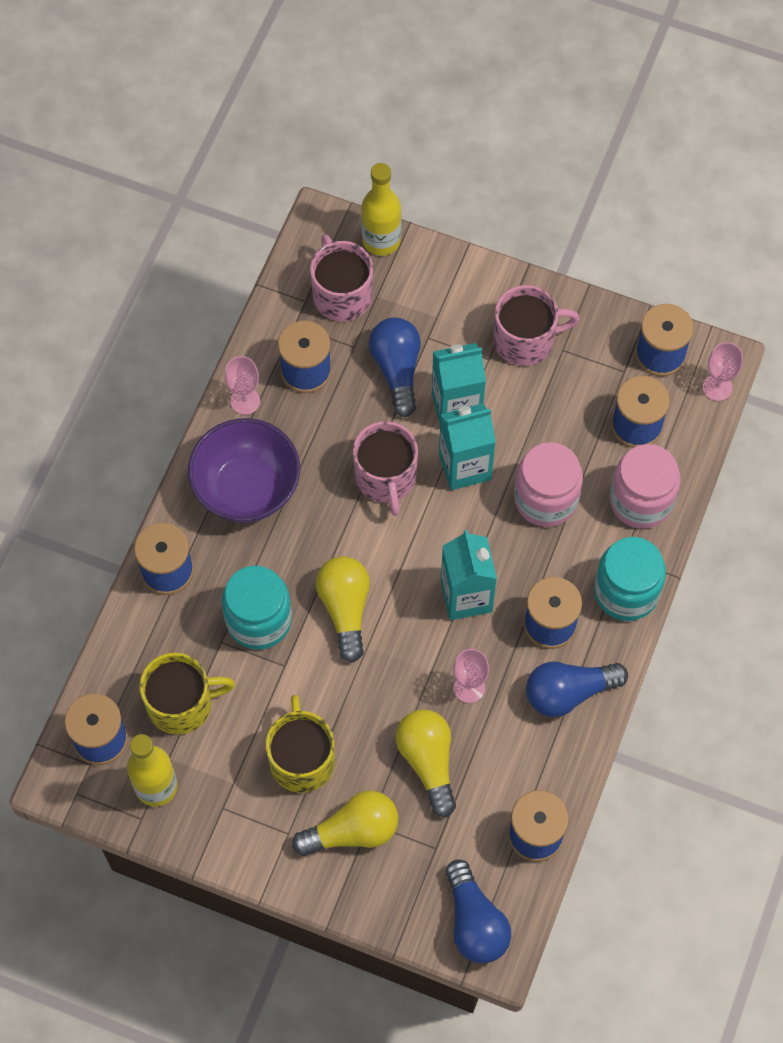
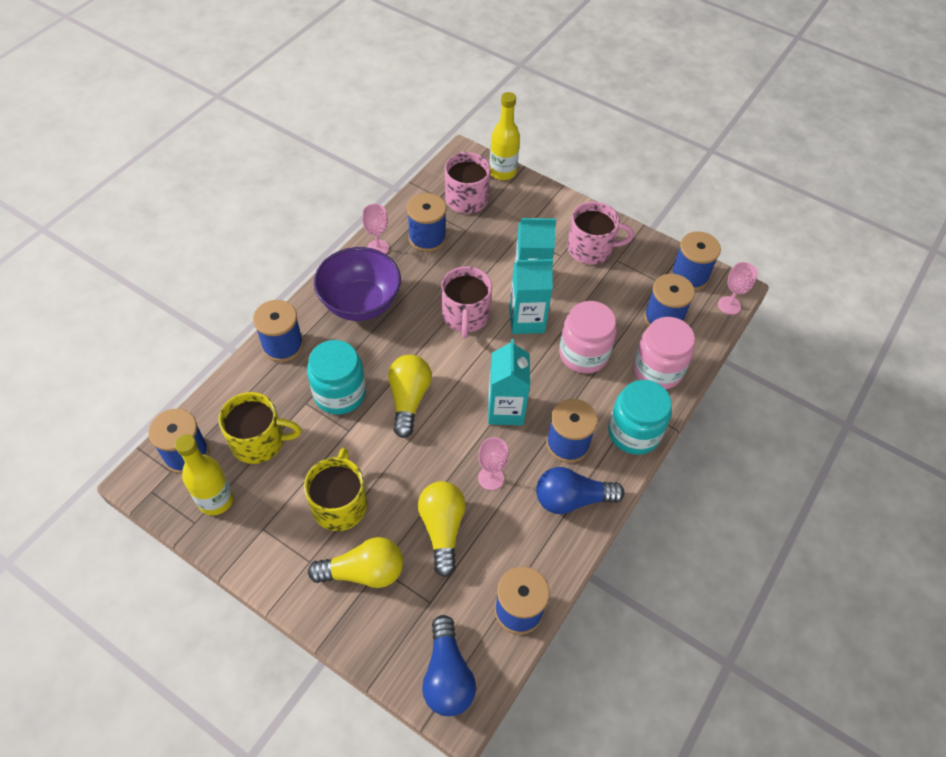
camera: 10 degrees right, 10 degrees down
(397, 370) = (493, 250): blue light bulb -> none

